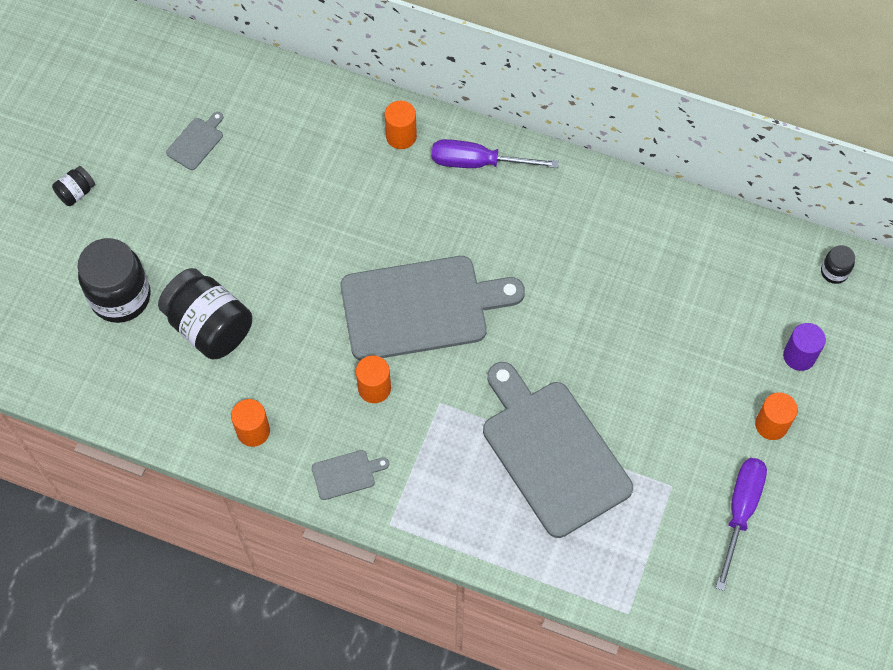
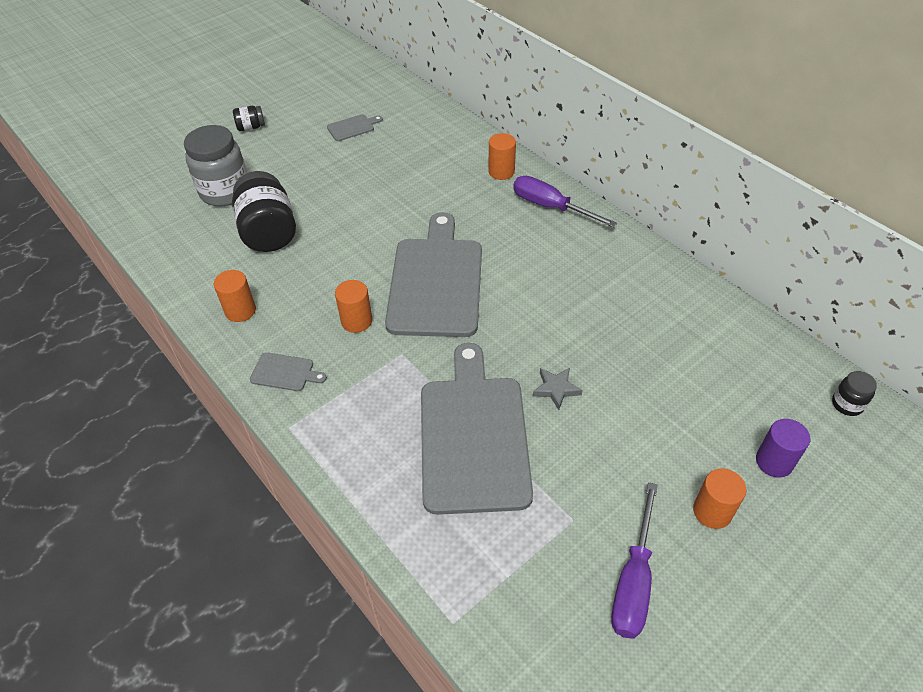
camera: 30 degrees right, 15 degrees down
(120, 297) = (225, 192): black jar -> grey jar
(421, 308) = (436, 282): grey cutting board -> grey cutting board turned 105 degrees counterclockwise
(595, 372) = (556, 389): none -> grey star
(740, 512) = (633, 581): purple screwdriver -> purple screwdriver turned 150 degrees clockwise

